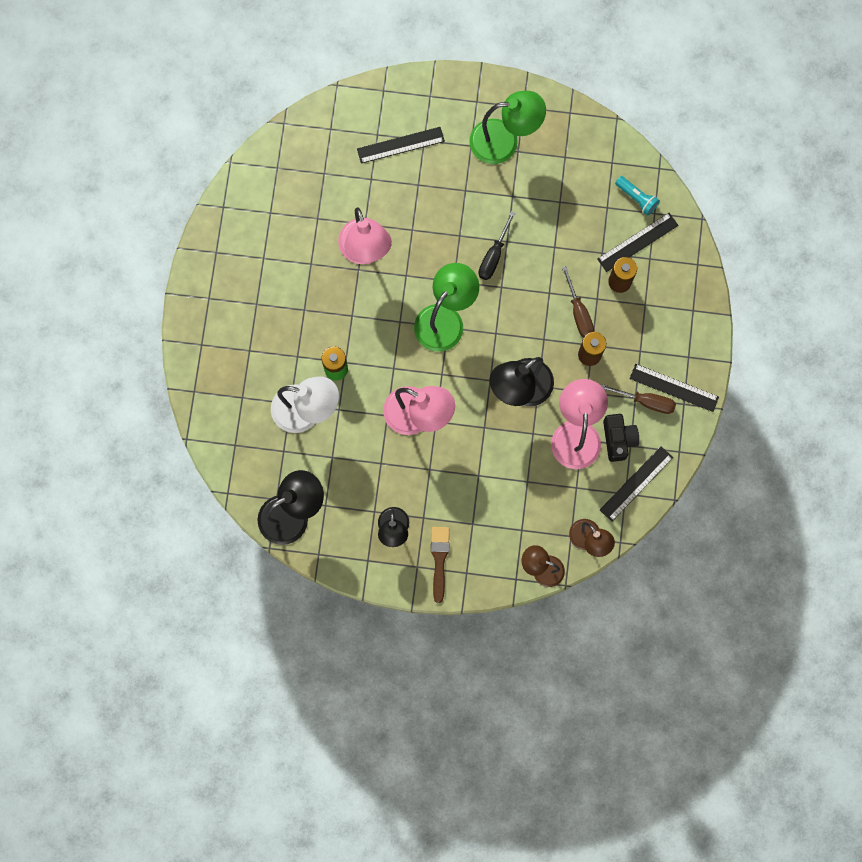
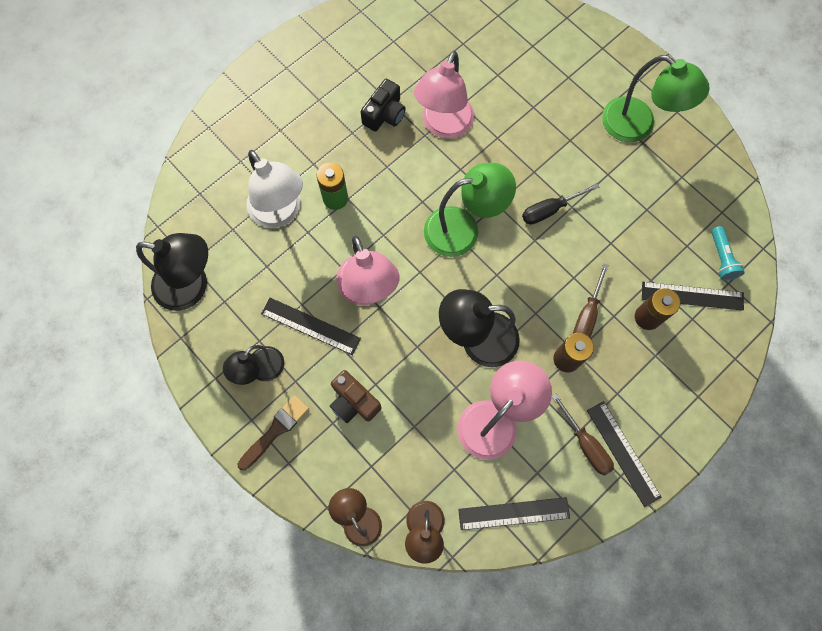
camera: 40 degrees right, 5 degrees down
(400, 145) = (545, 67): black ruler -> black ruler (310, 326)
(474, 498) = (353, 401): none -> brown camera
(618, 439) = (530, 457): black camera -> black camera (384, 114)

